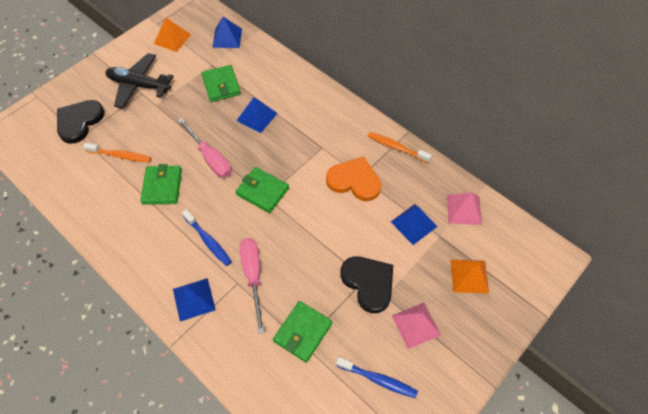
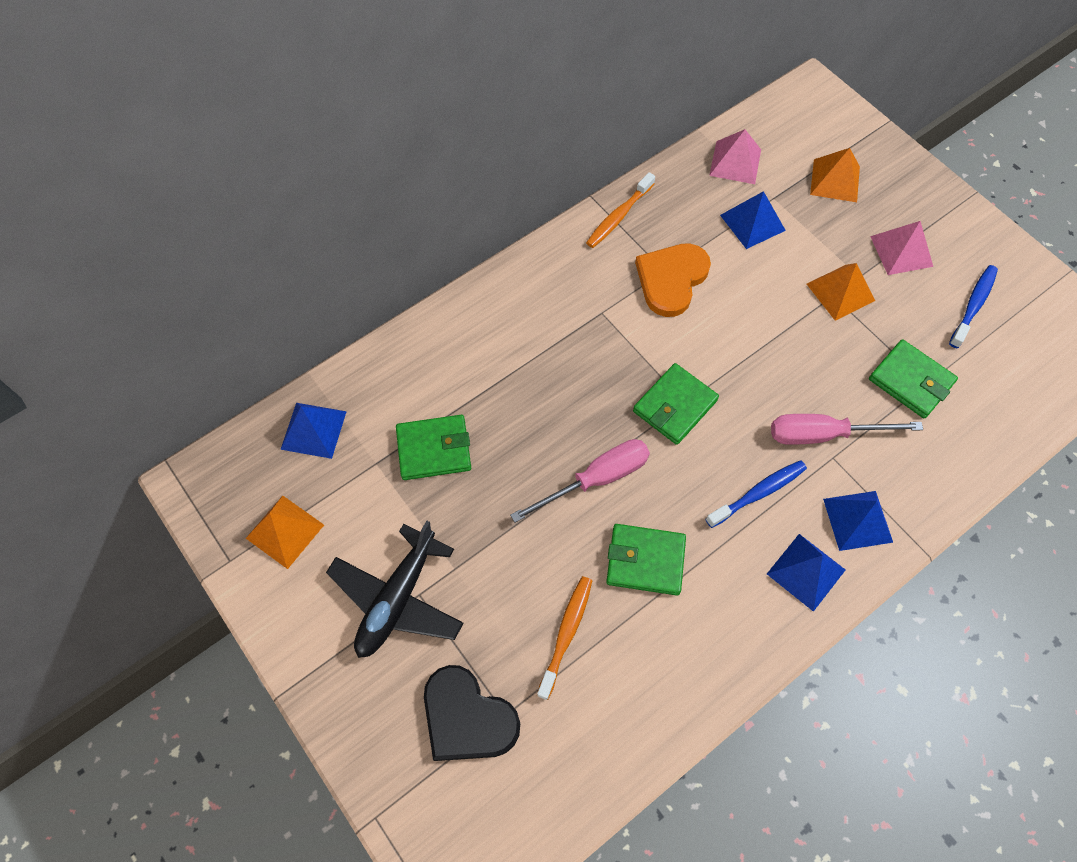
camera: 80 degrees left, 5 degrees up
(257, 116) = (520, 398): blue pyramid -> blue pyramid (806, 572)
(368, 283) = (840, 292): black heart -> orange pyramid

